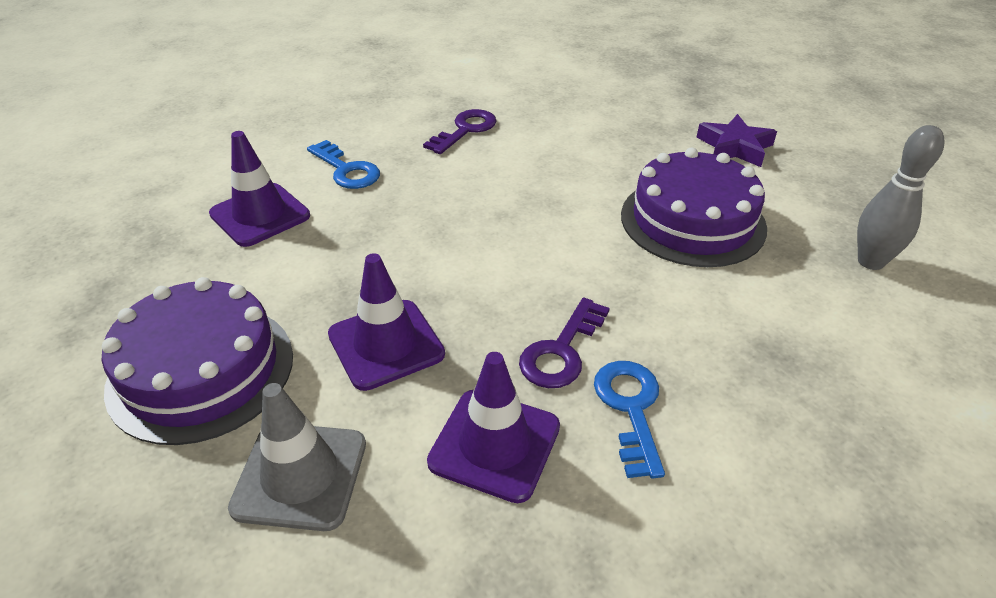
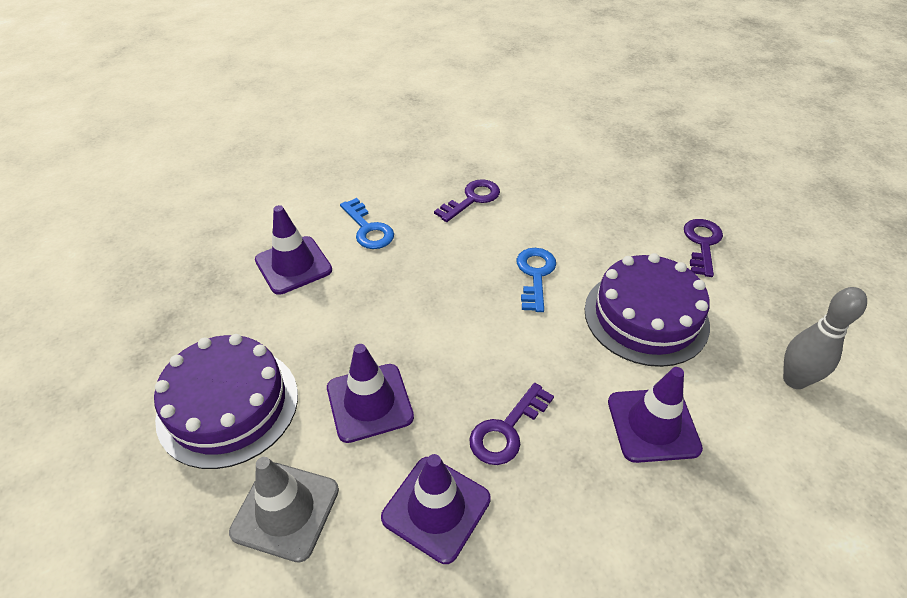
camera: 10 degrees right, 5 degrees up
(630, 409) = (551, 494): blue key -> blue key (535, 275)
(729, 324) = (653, 425): none -> purple traffic cone
(735, 147) = (702, 244): purple star -> purple key

